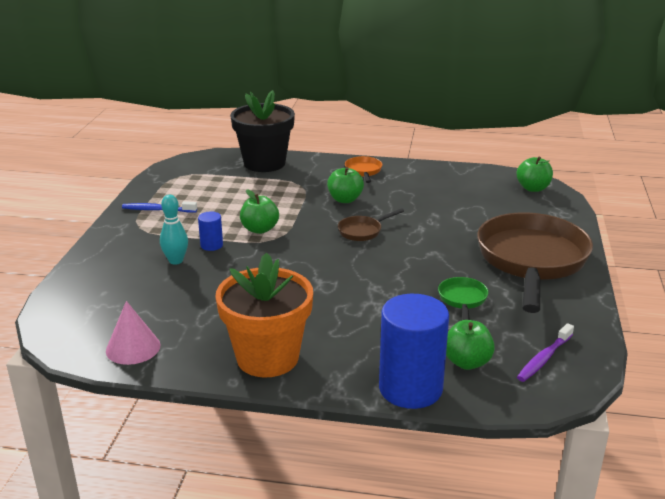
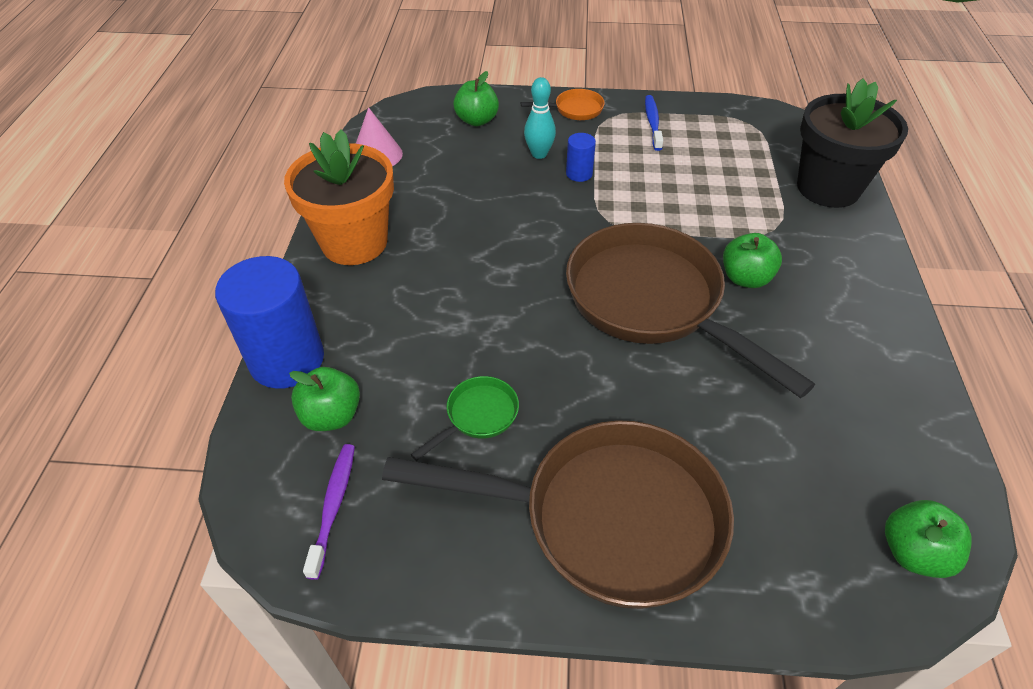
camera: 85 degrees right, 20 degrees up
(260, 229) = (628, 206): green apple -> green apple (477, 120)
(363, 171) = (857, 294): orange pan -> orange pan (574, 109)
(363, 231) = (652, 302): brown pan -> brown pan, size x2.45
(462, 300) = (478, 416): green pan -> green pan turned 45 degrees counterclockwise
(544, 358) = (333, 507): purple toothbrush -> purple toothbrush turned 60 degrees clockwise

